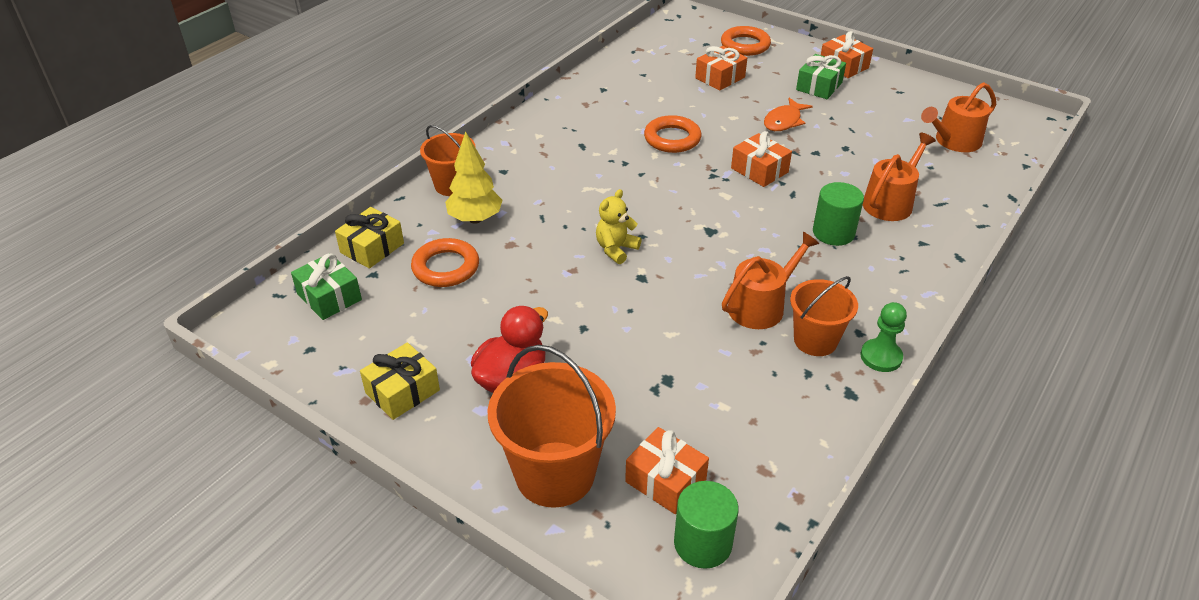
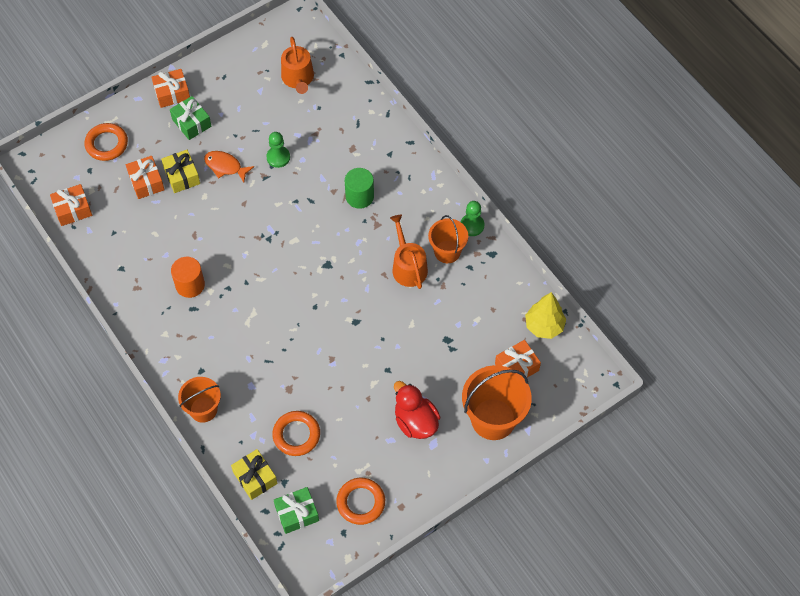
camera: 70 degrees left, 20 degrees up
(402, 391) = (402, 484): yellow gift -> yellow gift (182, 176)
(475, 219) = (251, 404): yellow tree -> yellow tree (544, 326)
(611, 136) = (190, 285): none -> orange cylinder
(616, 249) = (322, 326): yellow teddy bear -> none
(672, 139) = (213, 246): orange ring -> orange ring (361, 502)
(702, 543) = (560, 365): green cylinder -> none
(759, 170) = (276, 208): orange gift -> orange gift (73, 209)
(784, 121) = (225, 166): orange fish -> orange fish turned 150 degrees clockwise
(830, 154) = (278, 157): none -> green pawn
(891, 202) = (344, 149): orange watering can -> none

